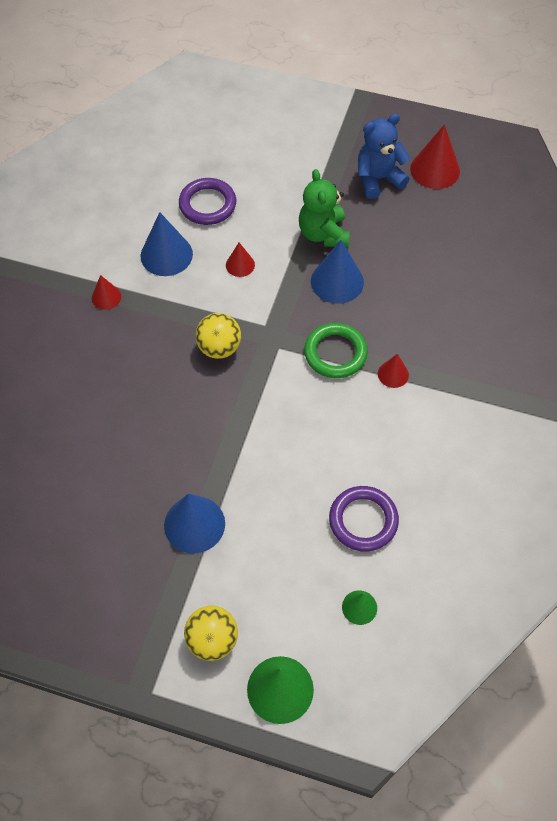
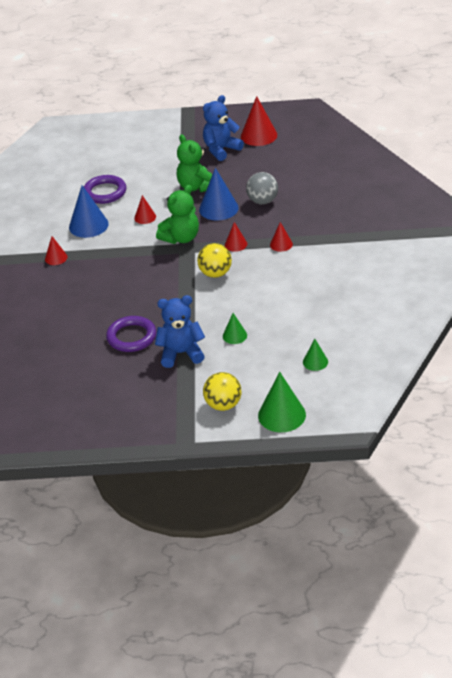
camera: 15 degrees left, 20 degrees down
(194, 524) = (181, 353): blue cone -> blue teddy bear
(219, 348) = (152, 262): yellow ball -> yellow ball (215, 273)
(271, 317) = (181, 238): none -> green teddy bear
(273, 518) = (234, 335): none -> green cone
(335, 353) = (236, 244): green ring -> red cone
(363, 520) = (297, 320): purple ring -> purple ring (131, 337)
(397, 288) = (262, 201): none -> grey ball

